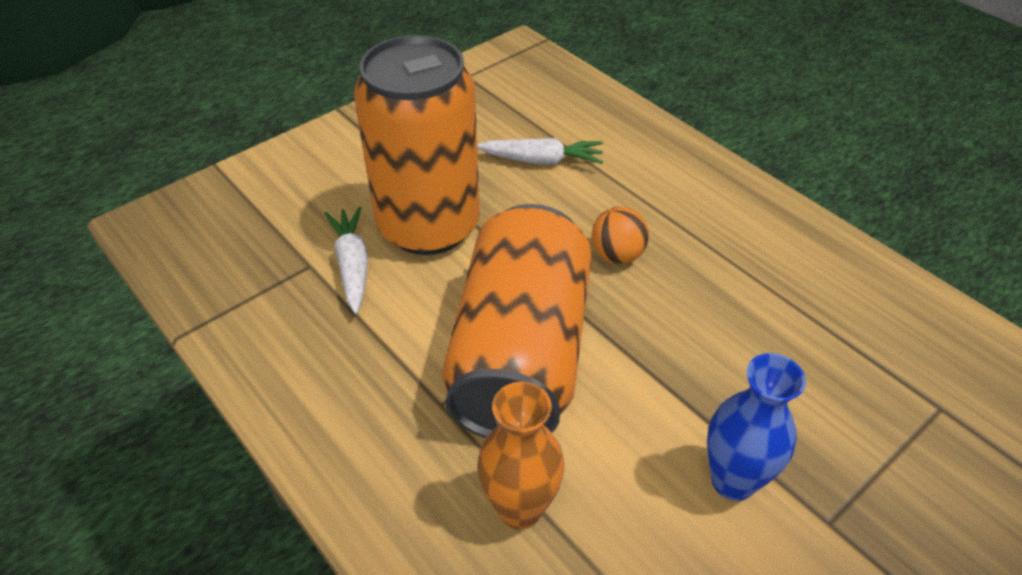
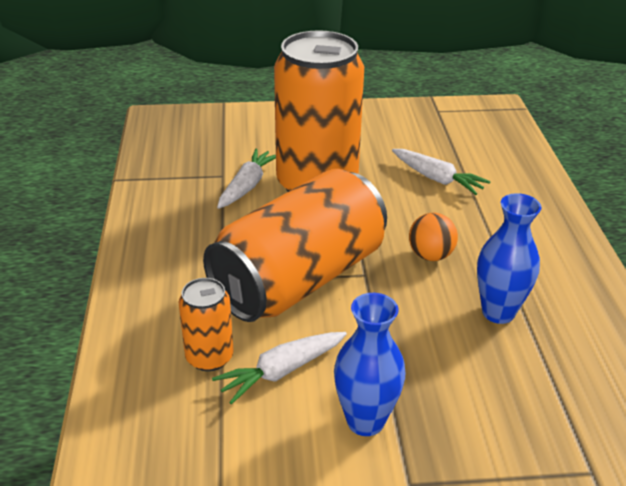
camera: 35 degrees right, 10 degrees down
(520, 508) = (209, 357): orange vase -> orange can
(607, 477) = (281, 371): none -> white carrot
(730, 286) = (498, 312): none -> blue vase

